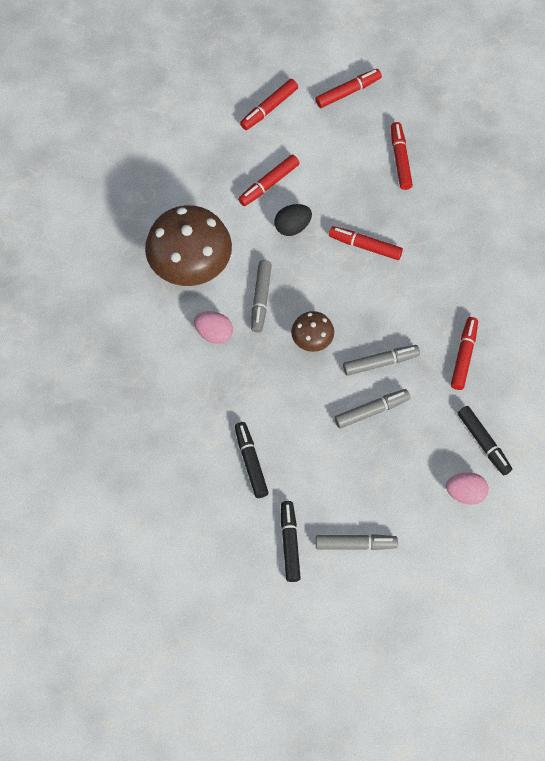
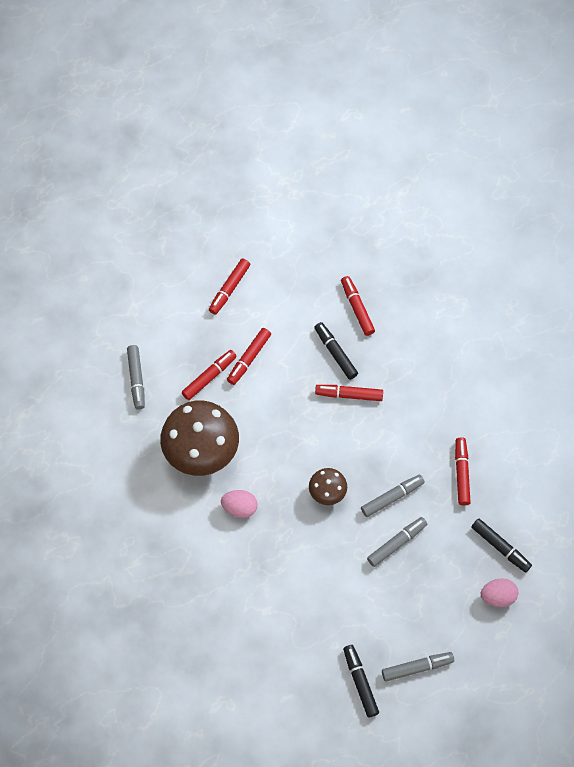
camera: 15 degrees left, 0 degrees up
(251, 462) = (305, 617): black marker -> black marker (335, 353)
(261, 299) = (272, 466): grey marker -> grey marker (136, 379)
(292, 226) = (281, 393): black egg -> none
(348, 92) = (294, 257): red marker -> red marker (209, 377)

